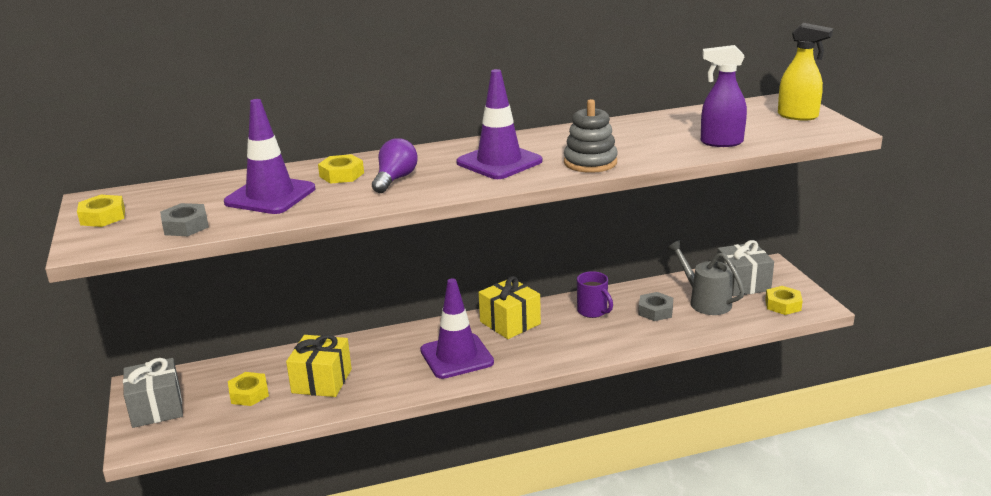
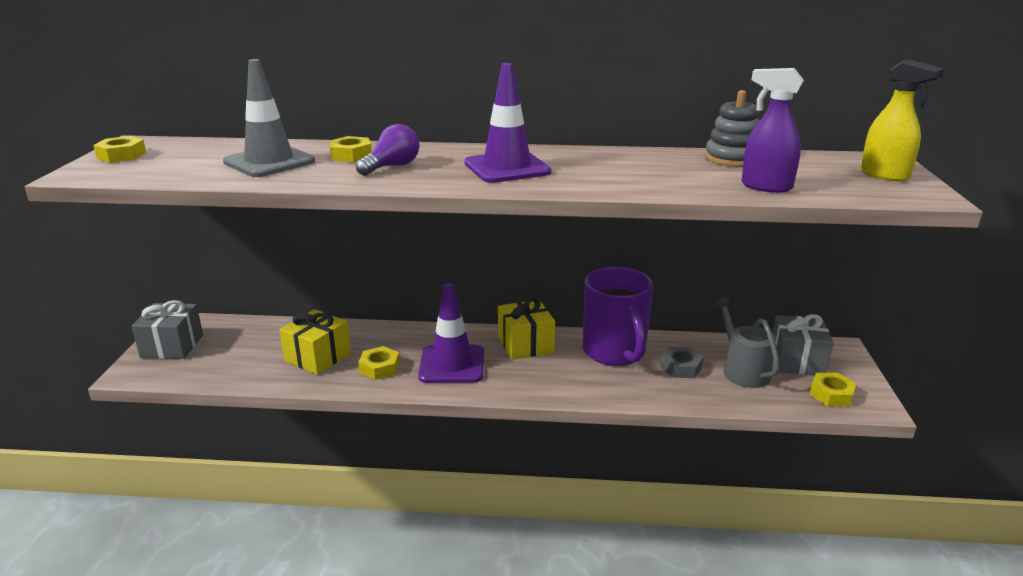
camera: 20 degrees right, 0 degrees up
(185, 226) = (170, 173): grey nut -> none
(249, 394) = (251, 353): yellow nut -> yellow nut (379, 368)
(270, 196) = (269, 162): purple traffic cone -> grey traffic cone
(590, 162) = (598, 183): grey stacking toy -> grey stacking toy (732, 158)
(593, 311) = (615, 353): purple mug -> purple mug, size x1.98

